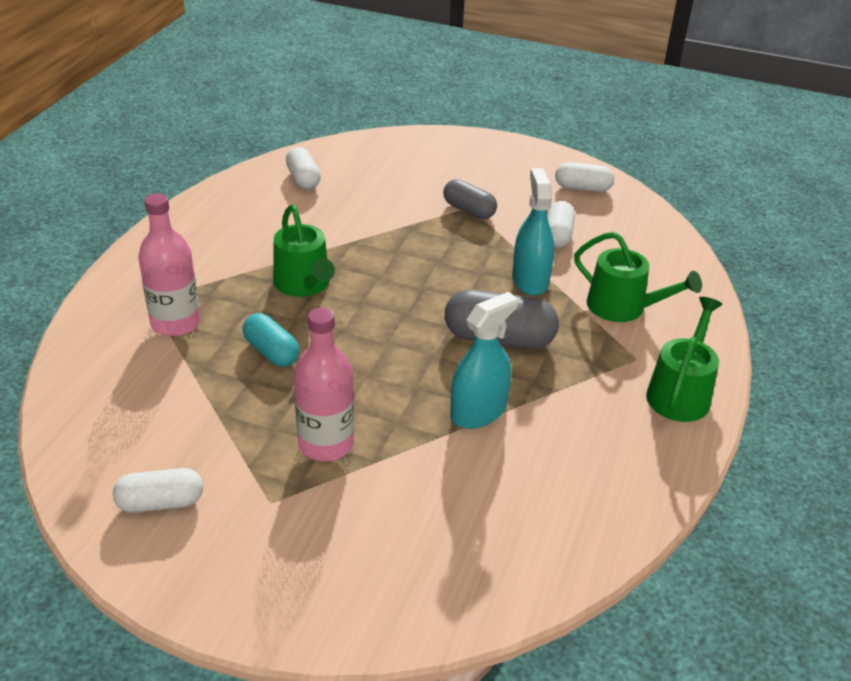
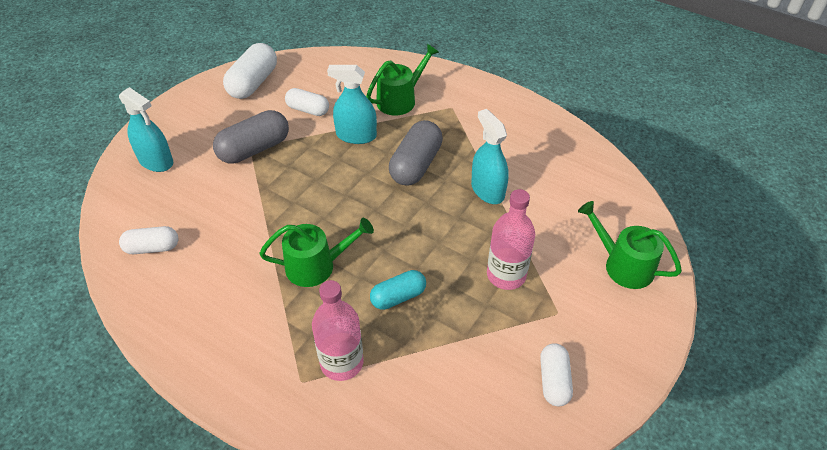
camera: 75 degrees left, 10 degrees up
(422, 155) = (156, 161): none -> turquoise spray bottle
(469, 210) = (254, 149): grey capsule -> grey capsule, size x1.58
(582, 188) = (253, 83): white capsule -> white capsule, size x1.58
(680, 393) = (487, 98): green watering can -> green watering can (623, 265)

